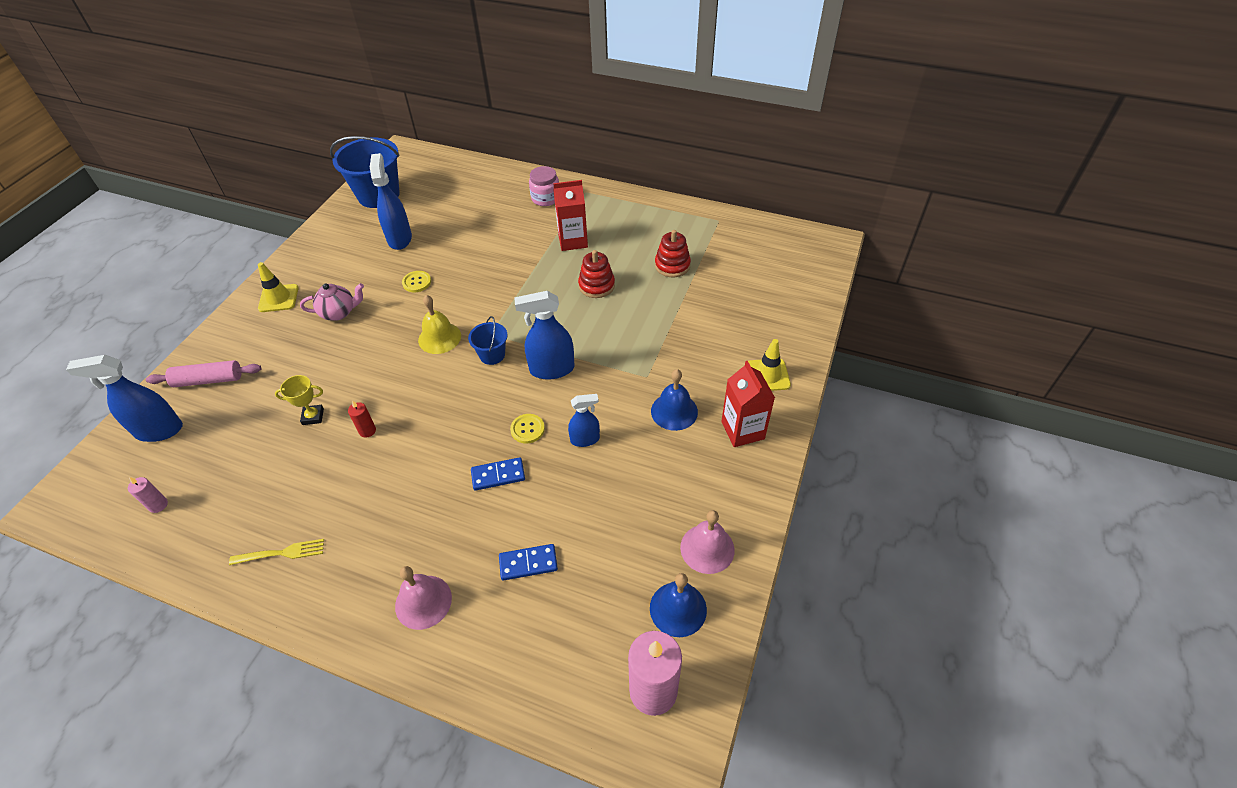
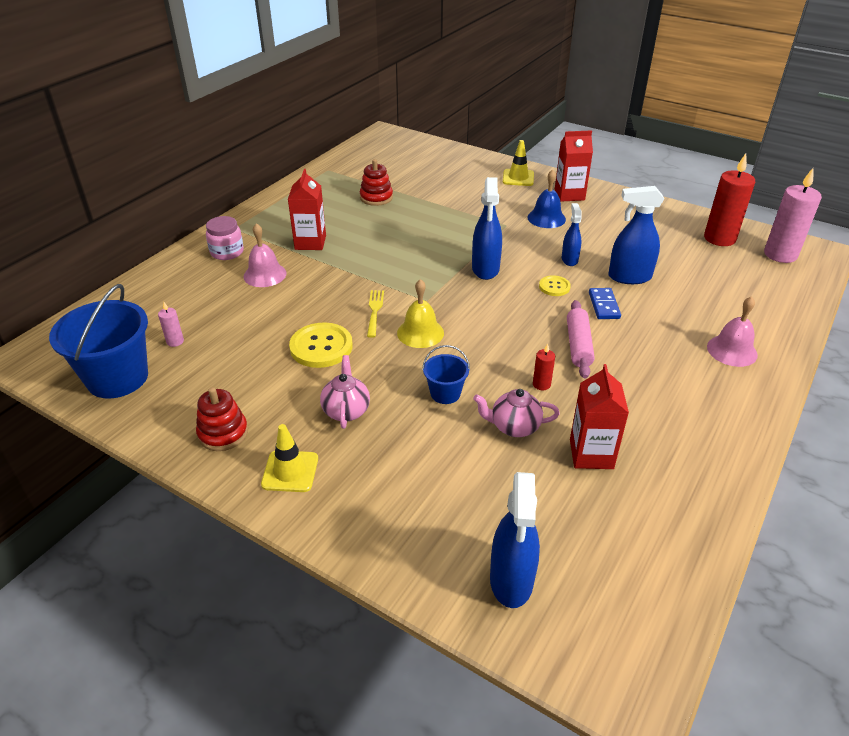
camera: 80 degrees left, 10 degrees down
(158, 505) = (634, 560): pink candle -> pink candle (175, 341)
(208, 380) = (429, 534): pink rolling pin -> pink rolling pin (578, 345)
(275, 472) = (591, 454): none -> red carton
(281, 553) = (693, 442): yellow fork -> yellow fork (375, 311)
(313, 416) = (514, 427): yellow trophy -> pink teapot
(399, 238) = (229, 359): blue spray bottle -> blue spray bottle (629, 277)
(417, 282) = (321, 347): yellow button -> yellow button, size x1.82
(492, 355) = (456, 300): blue bucket -> blue bucket (445, 393)
(528, 563) = (690, 296): blue domino -> none
(596, 286) = (384, 236): red stacking toy -> red stacking toy (223, 433)
(678, 609) = (719, 238): blue bell -> red candle
(707, 548) = (671, 222): pink bell -> pink bell (265, 275)

